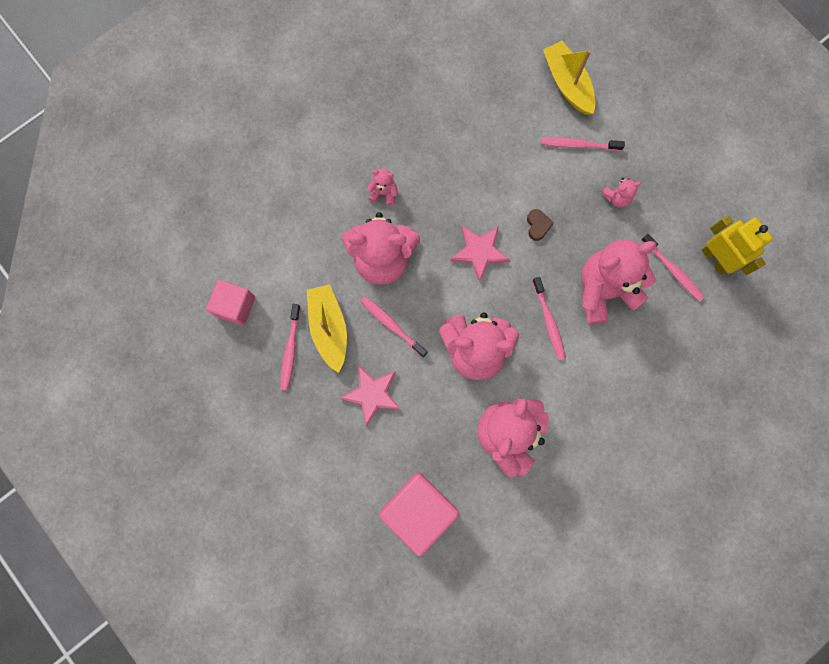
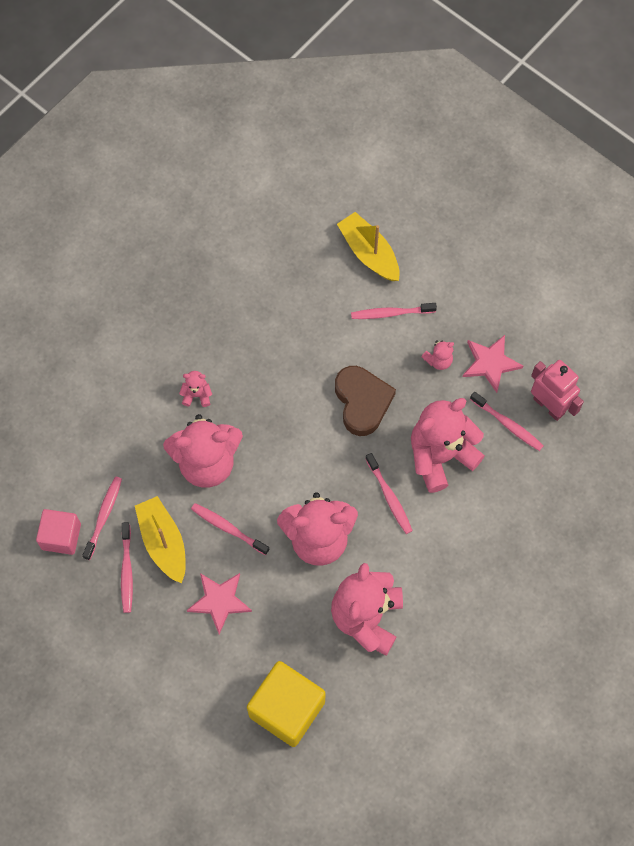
camera: 10 degrees left, 10 degrees down
(278, 294) = (103, 516): none -> pink toothbrush
(418, 509) = (287, 709): pink cube -> yellow cube
(479, 252) = (306, 438): pink star -> pink star (490, 363)
(538, 226) = (362, 402): brown heart -> brown heart, size x2.19
(715, 259) = (549, 406): yellow robot -> pink robot

